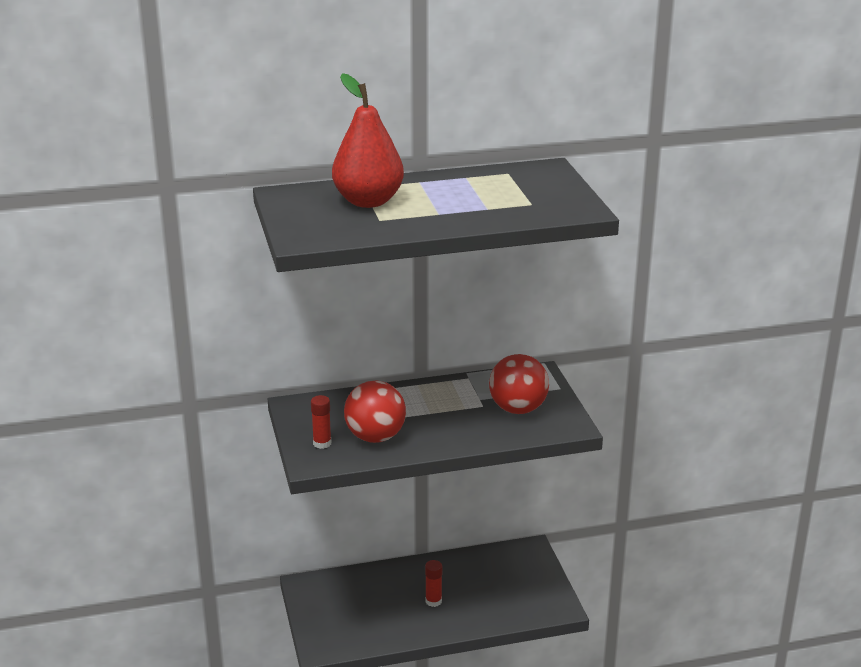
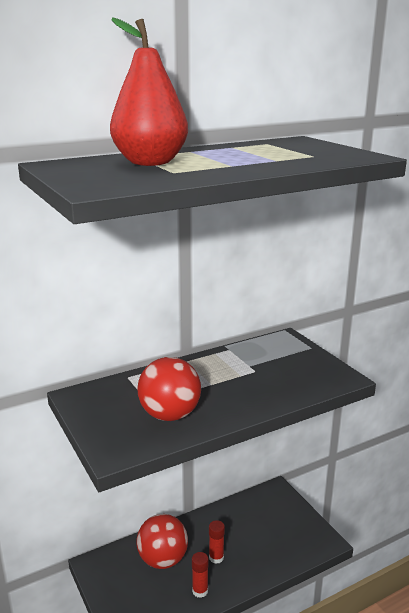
camera: 15 degrees left, 5 degrees down
(322, 443) = (118, 430): red glue stick -> red glue stick (200, 591)
(518, 409) = (287, 369): red ball -> red ball (163, 559)

